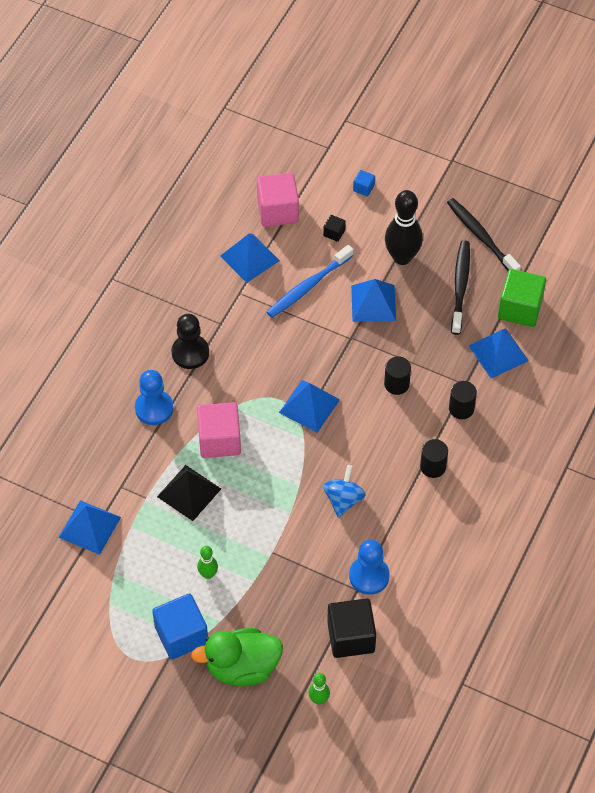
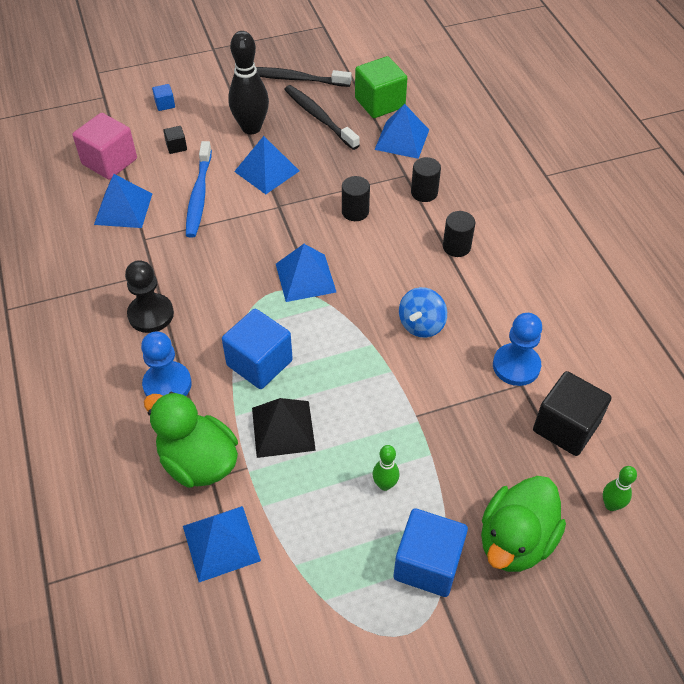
camera: 45 degrees left, 5 degrees down
(124, 471) = (198, 462): none -> green duck
(219, 440) = (259, 363): pink cube -> blue cube
(343, 500) = (421, 325): blue spinning top -> blue spinning top turned 120 degrees counterclockwise

